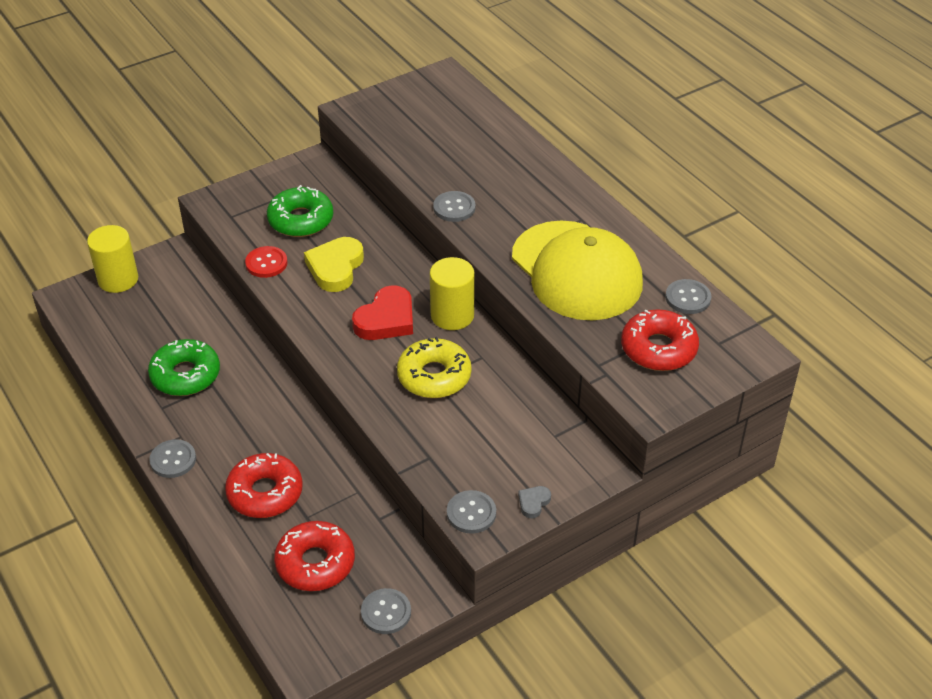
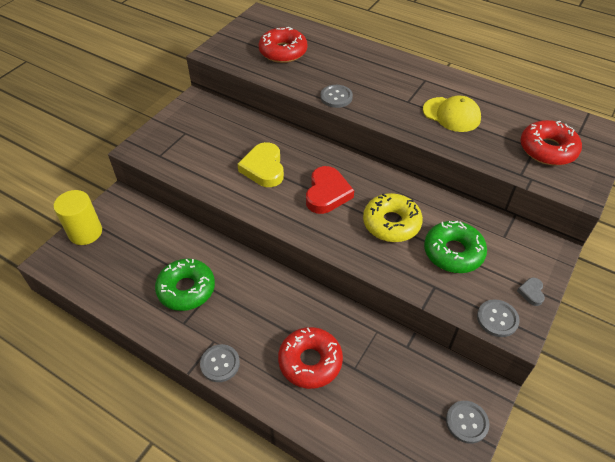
camera: 25 degrees left, 5 degrees up
(266, 263) = (210, 181): red button -> none
(301, 220) = (214, 142): green donut -> green donut (453, 252)
(315, 563) = (387, 404): red donut -> red donut (283, 52)
(452, 315) = (370, 175): yellow cylinder -> none
(576, 271) = (451, 114): yellow cap -> yellow cap, size x0.53
(688, 298) = (534, 110): grey button -> none

